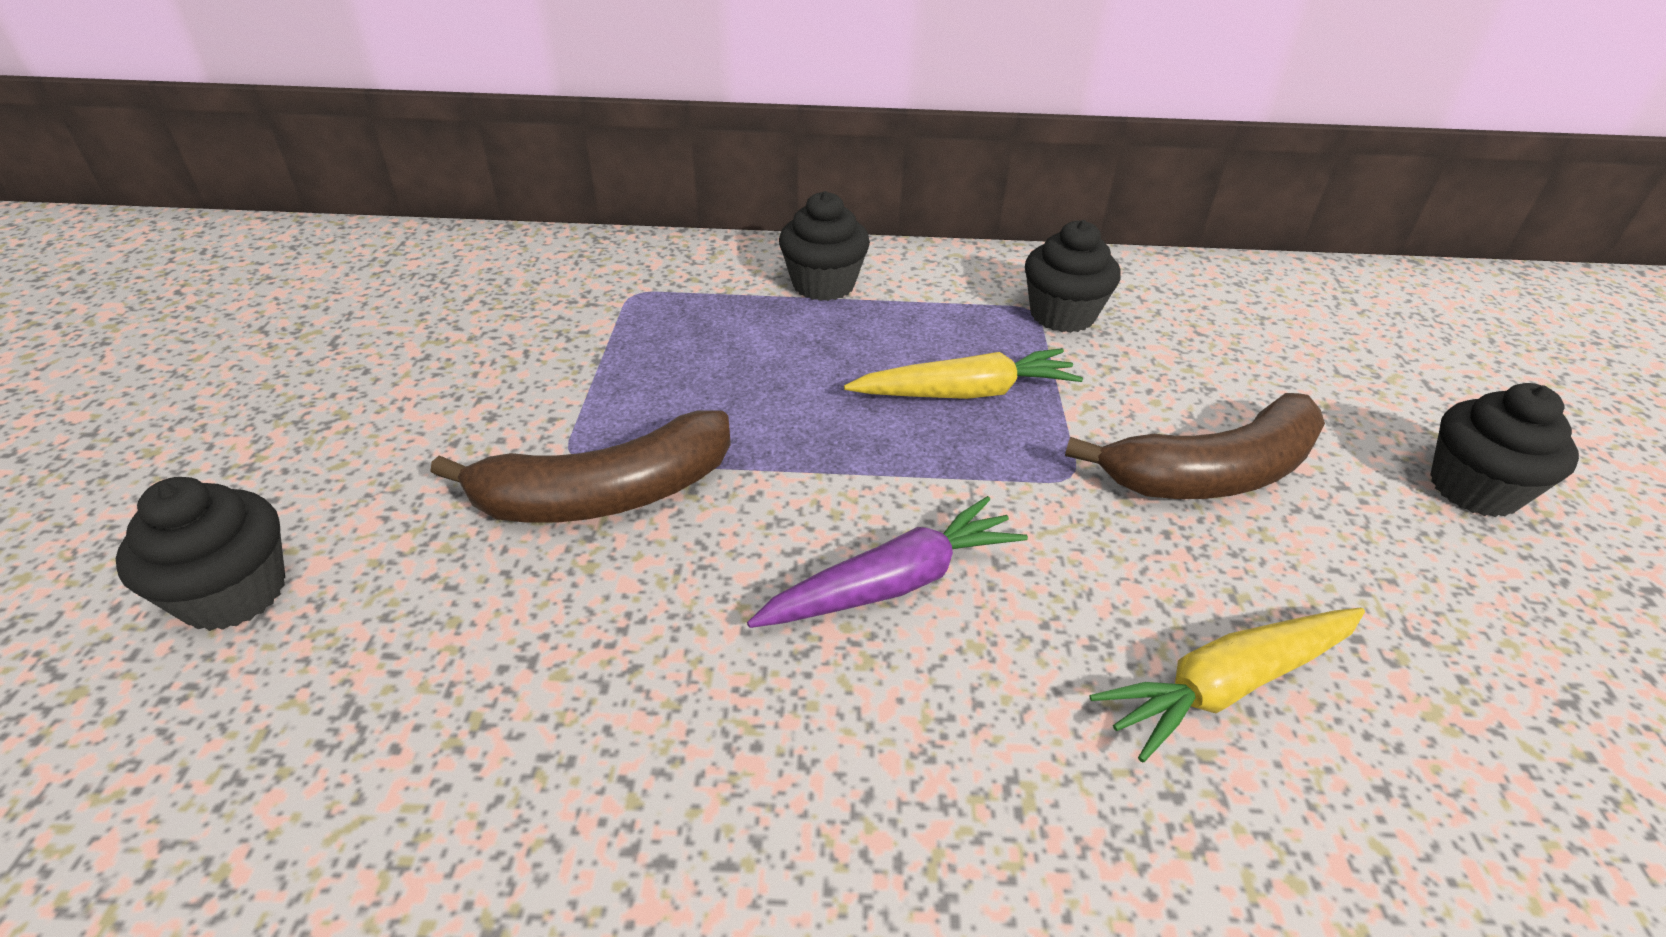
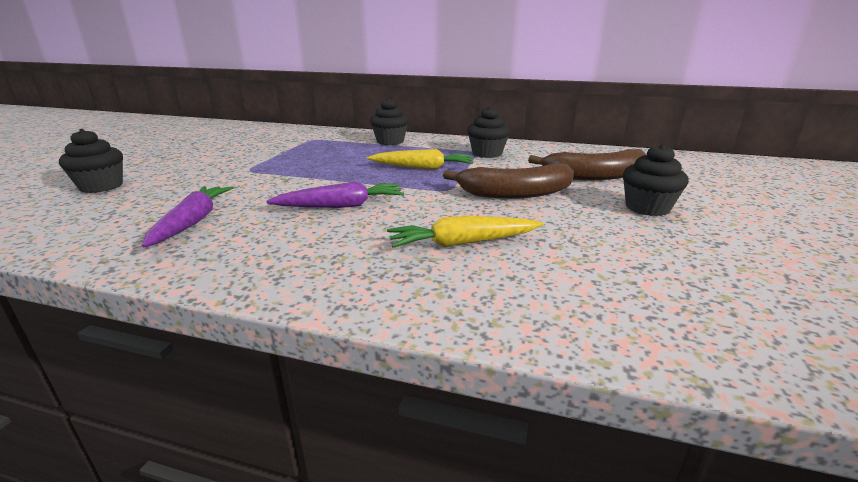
camera: 15 degrees right, 15 degrees down
(596, 716) = (192, 222): none -> purple carrot
(605, 494) = (251, 178): brown banana -> brown banana (595, 176)

